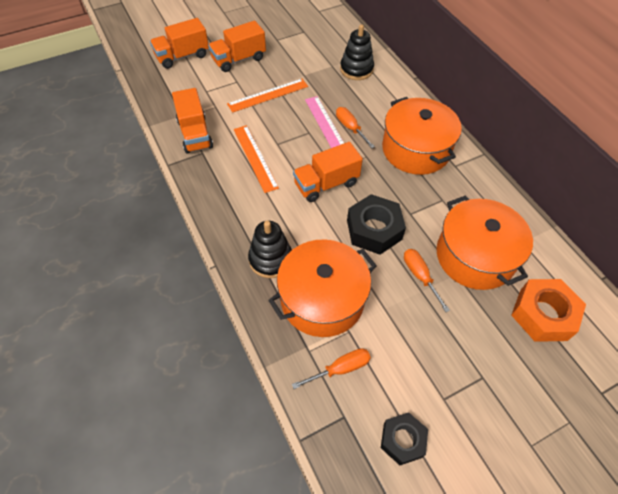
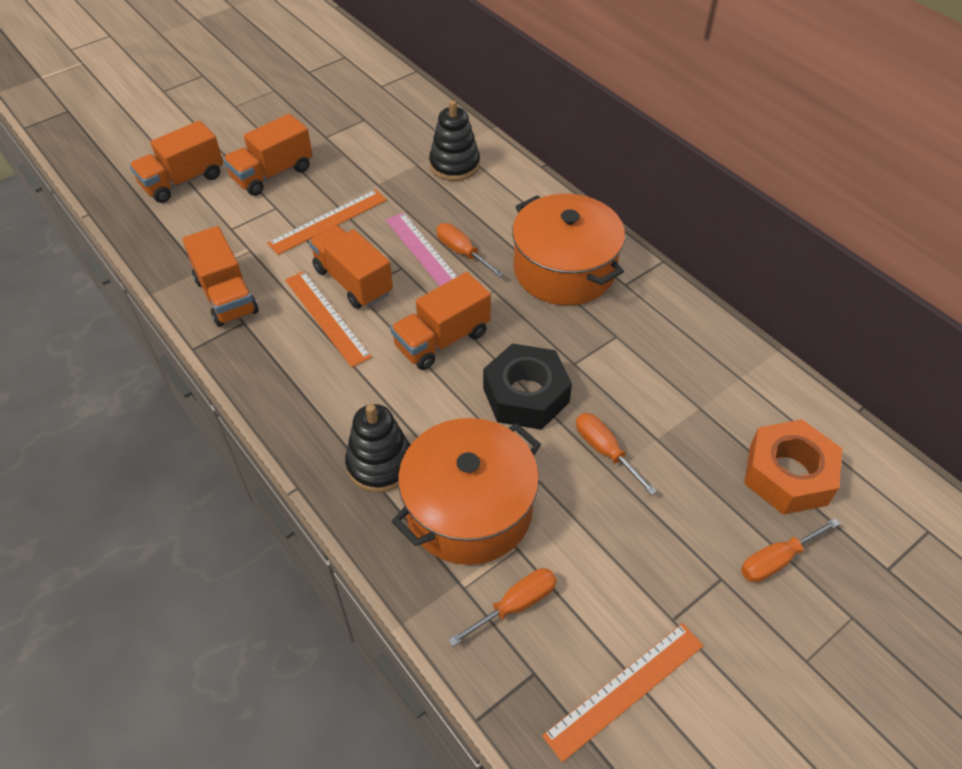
camera: 10 degrees left, 5 degrees down
(276, 137) = (353, 281): none -> orange truck
(402, 440) = (625, 690): black nut -> orange ruler
(475, 256) = (678, 409): orange pot -> none
(524, 372) = (777, 560): none -> orange screwdriver

